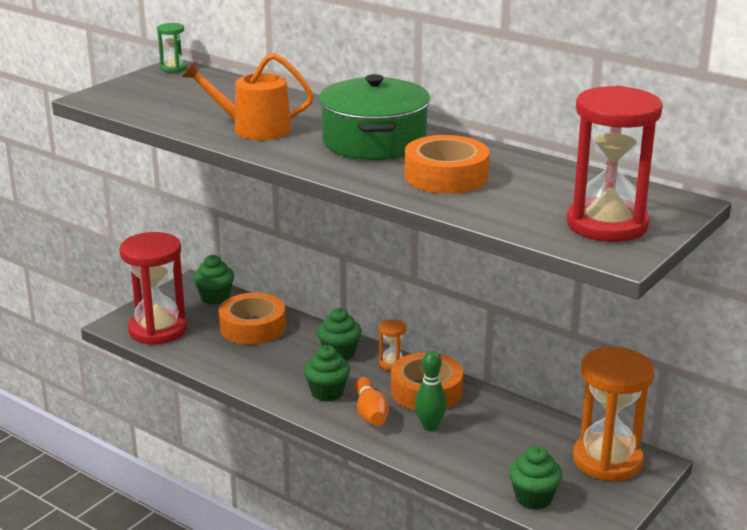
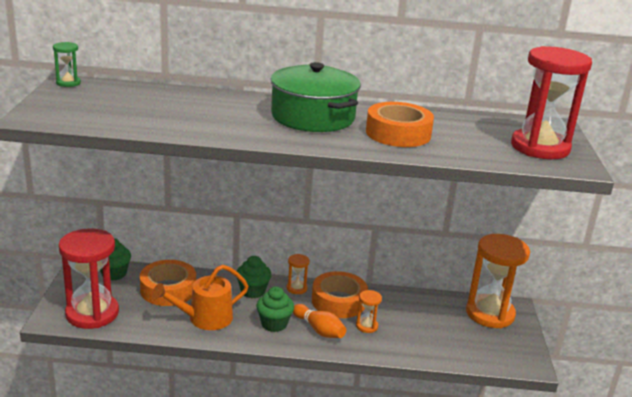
camera: 35 degrees left, 0 degrees up
(254, 129) = (210, 122): orange watering can -> orange watering can (205, 318)
(430, 426) = (366, 326): green bowling pin -> orange hourglass
(533, 498) = (477, 355): green cupcake -> none

